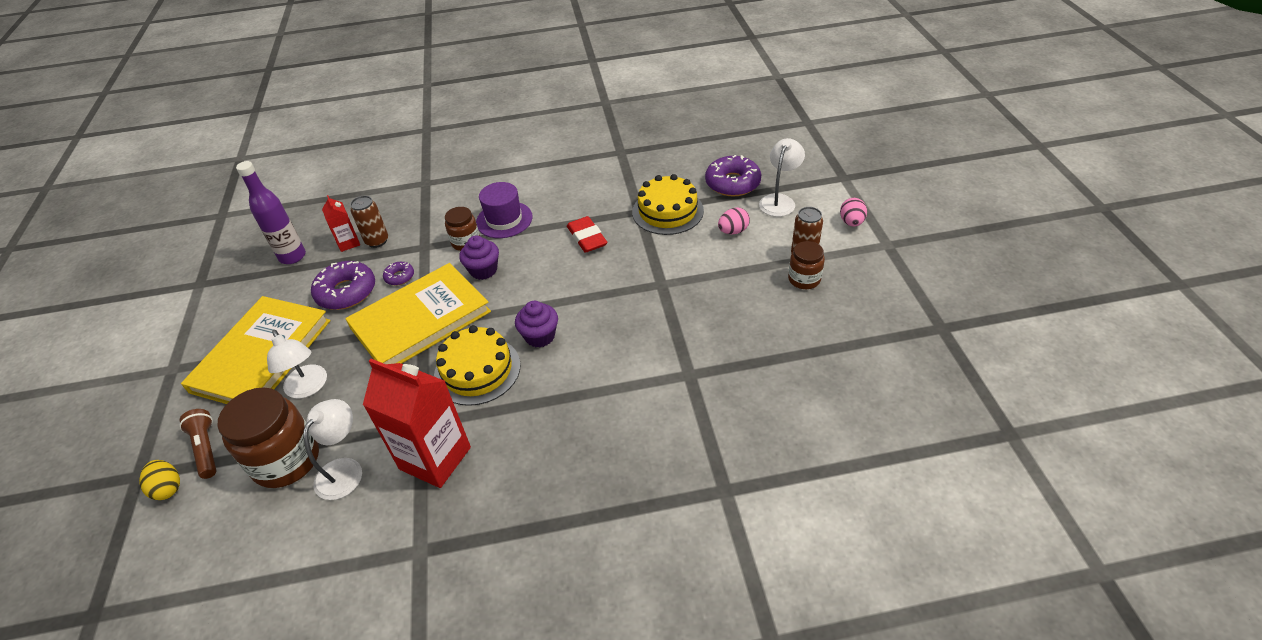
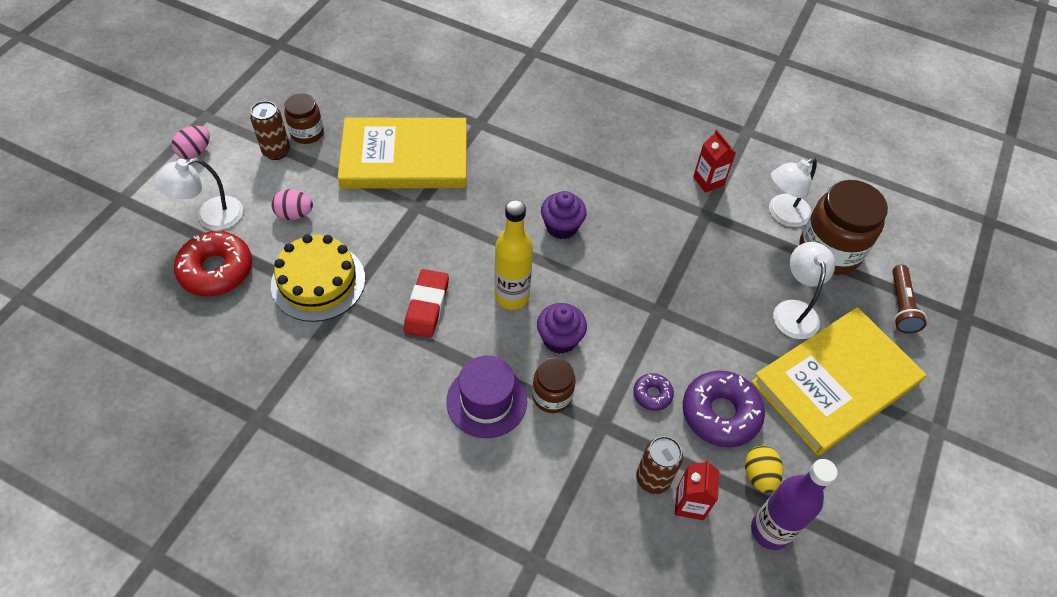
camera: 150 degrees left, 10 degrees up
(168, 488) = (936, 288): yellow egg -> yellow egg (759, 475)
(420, 320) = (657, 318): yellow book -> yellow book (405, 158)
(435, 458) = (708, 181): red carton -> red carton, size x0.50
(477, 370) = (635, 230): yellow cake -> none
(536, 273) = (512, 297): none -> yellow bottle
(732, 183) = (216, 270): purple donut -> red donut

